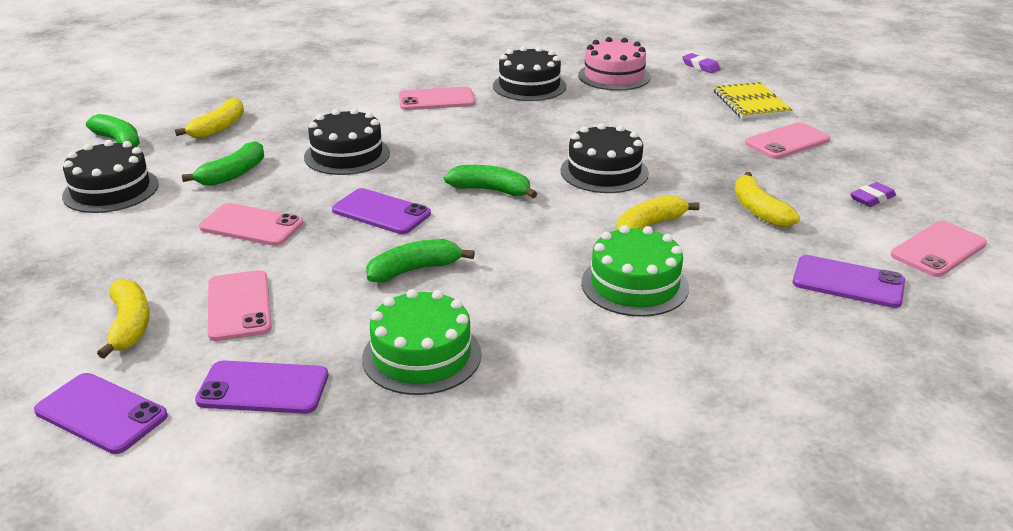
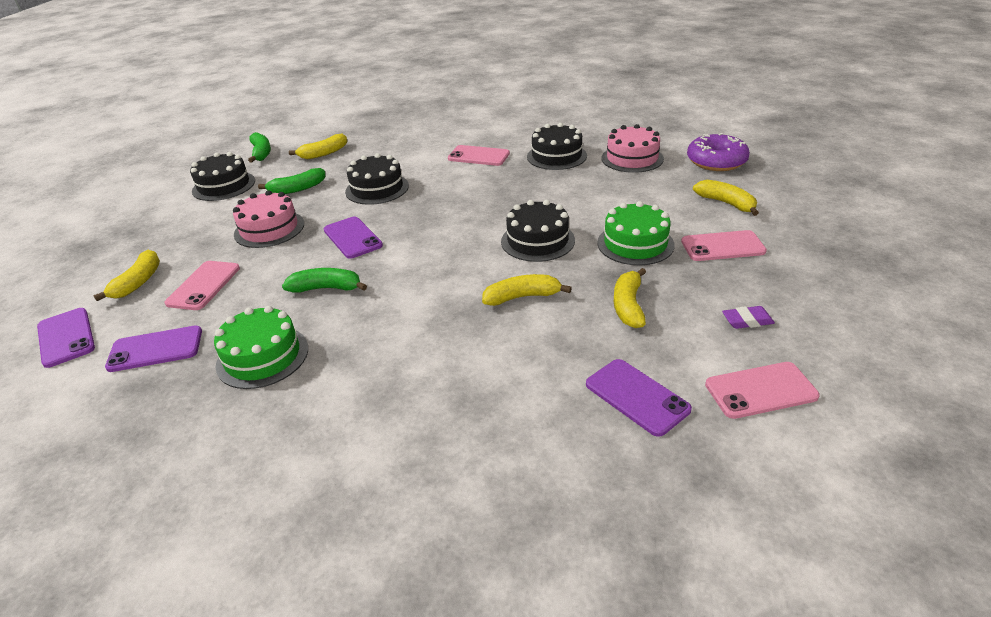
camera: 30 degrees right, 5 degrees up
(251, 225) = (269, 229): pink phone -> pink cake
(263, 388) = (155, 349): purple phone -> purple phone turned 45 degrees counterclockwise
(491, 190) = (440, 237): green banana -> none
(634, 285) = (459, 345): green cake -> green cake (635, 244)
(700, 66) = (716, 161): purple eraser -> purple donut
(750, 103) = (726, 203): yellow notebook -> yellow banana

